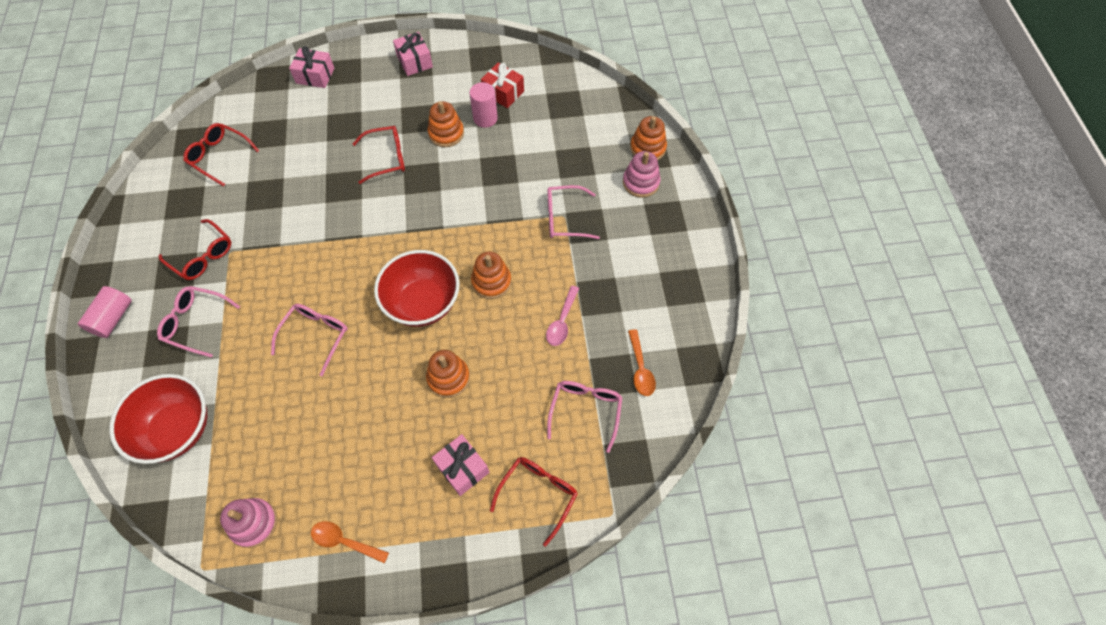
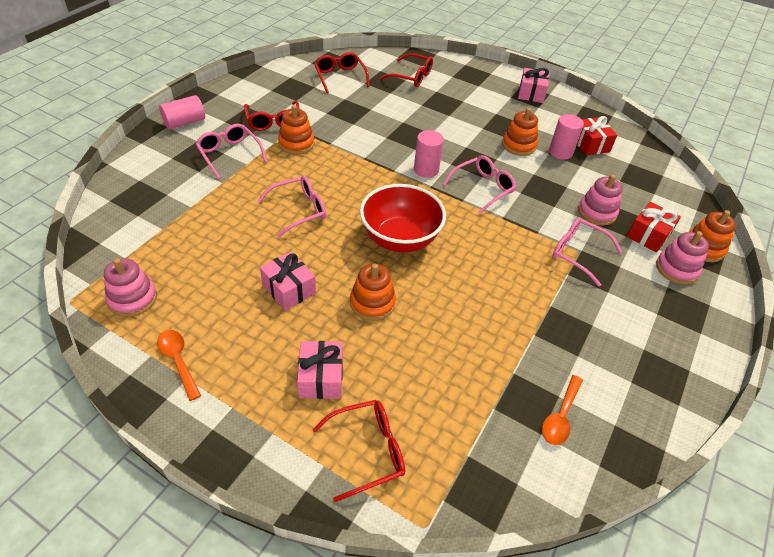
camera: 35 degrees right, 15 degrees down
(177, 429) = (152, 206): red bowl -> none
(315, 76) = (448, 67): pink gift -> pink gift (289, 289)
(386, 158) = (457, 136): red glasses -> red glasses (411, 77)
(389, 215) = (426, 170): none -> pink cylinder
(491, 281) = (471, 259): orange stacking toy -> orange stacking toy (296, 144)
(553, 166) = (597, 212): none -> pink stacking toy
(562, 322) = (511, 327): pink spoon -> none
(585, 411) = (474, 413): pink glasses -> pink glasses (483, 188)
(603, 163) = (648, 235): none -> red gift

